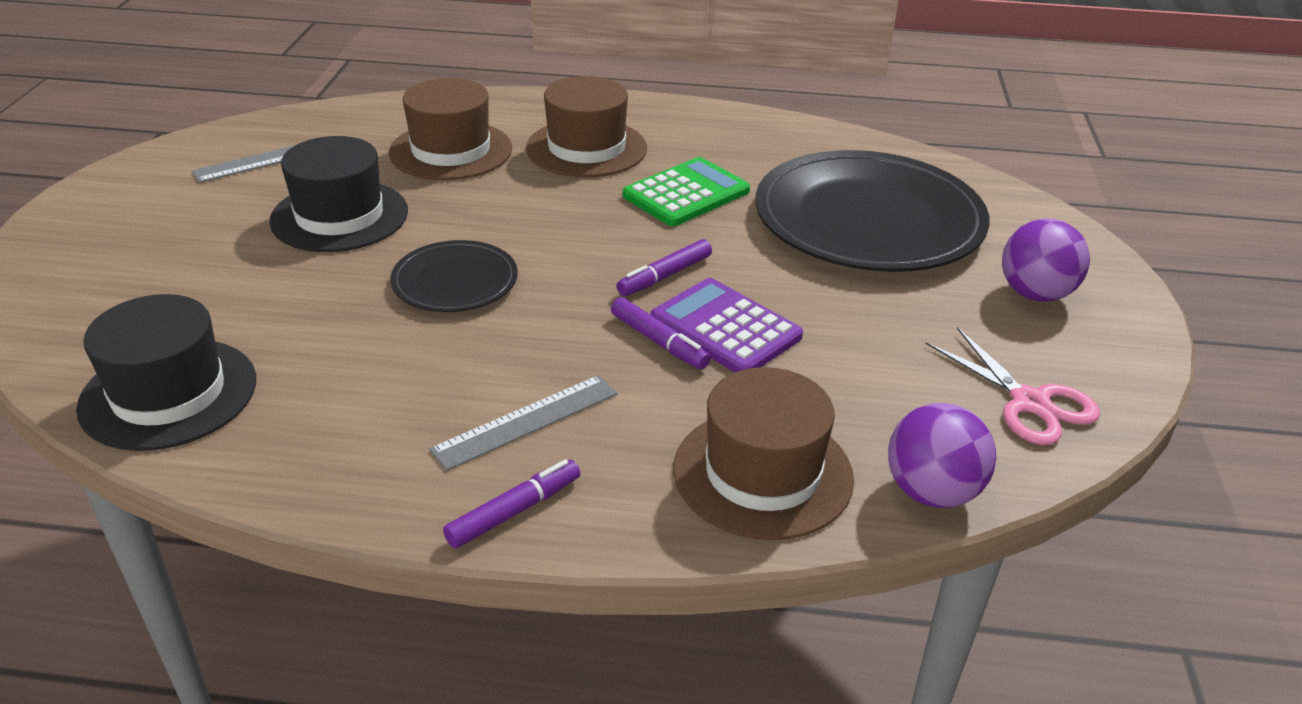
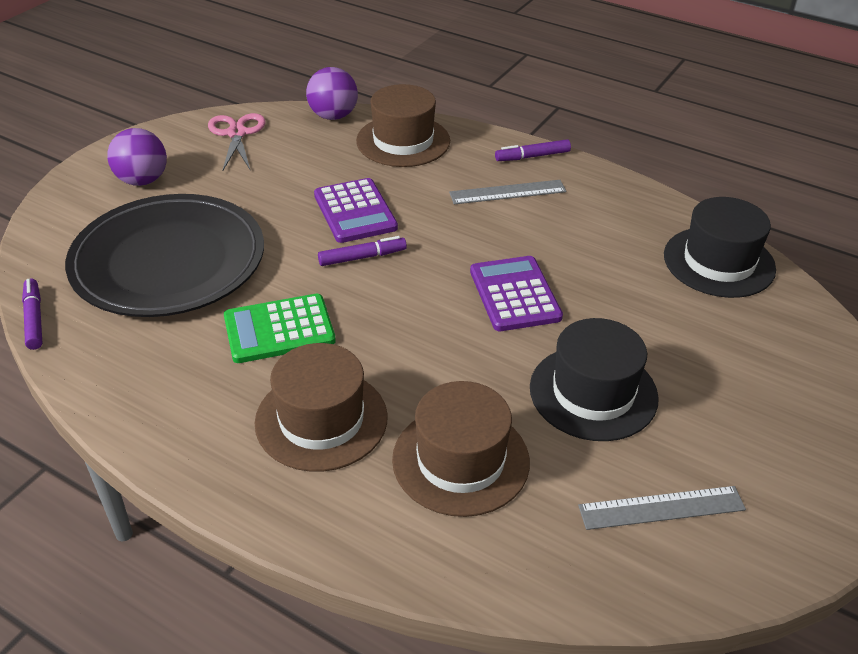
camera: 155 degrees left, 5 degrees up
(455, 281) = (514, 294): black plate -> purple calculator
(658, 341) = (403, 215): purple marker -> purple marker (34, 319)

